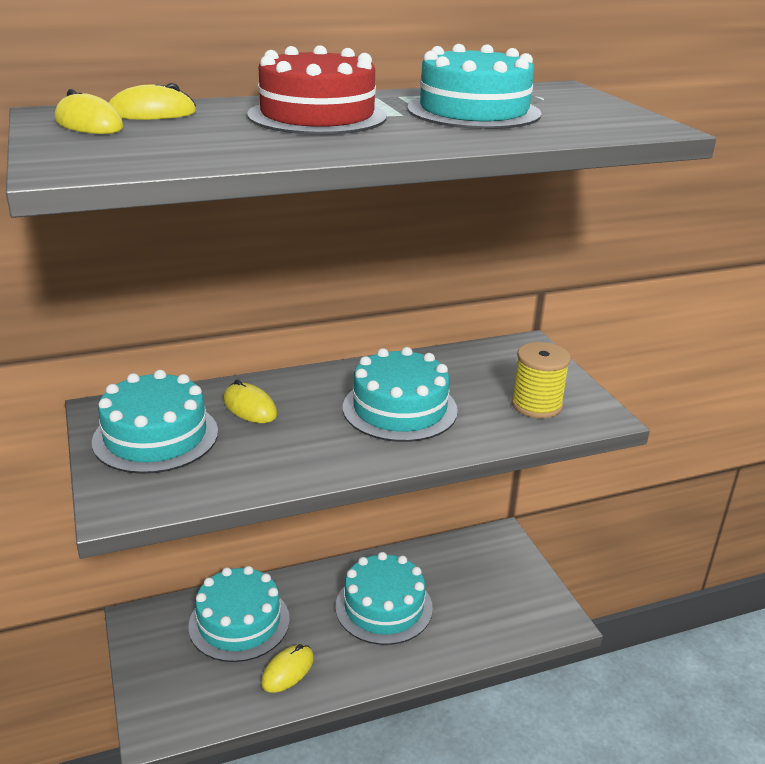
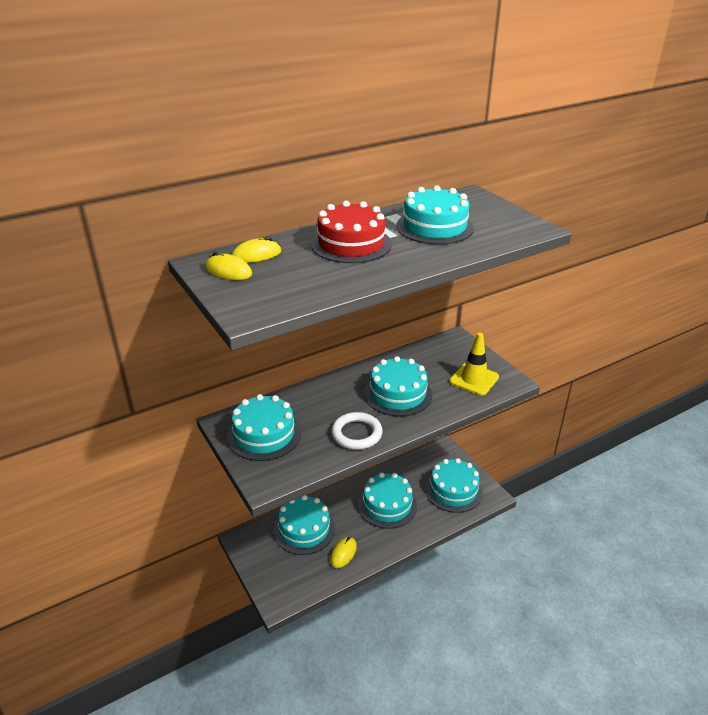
camera: 10 degrees left, 5 degrees up
(250, 407) = (310, 406): yellow mouse -> none
(305, 456) = (356, 434): none -> white ring
(499, 602) = (453, 490): none -> turquoise cake
(536, 405) = (474, 379): yellow spool -> yellow traffic cone

